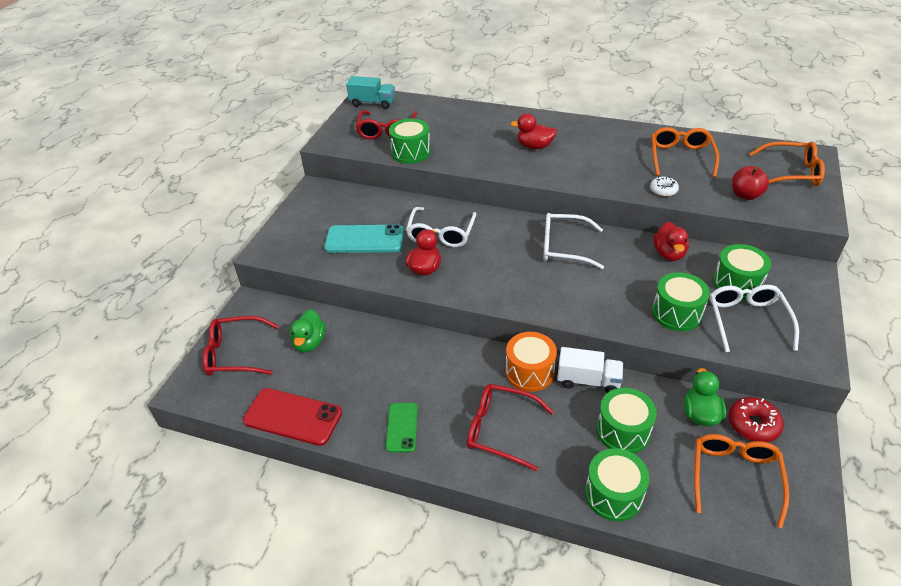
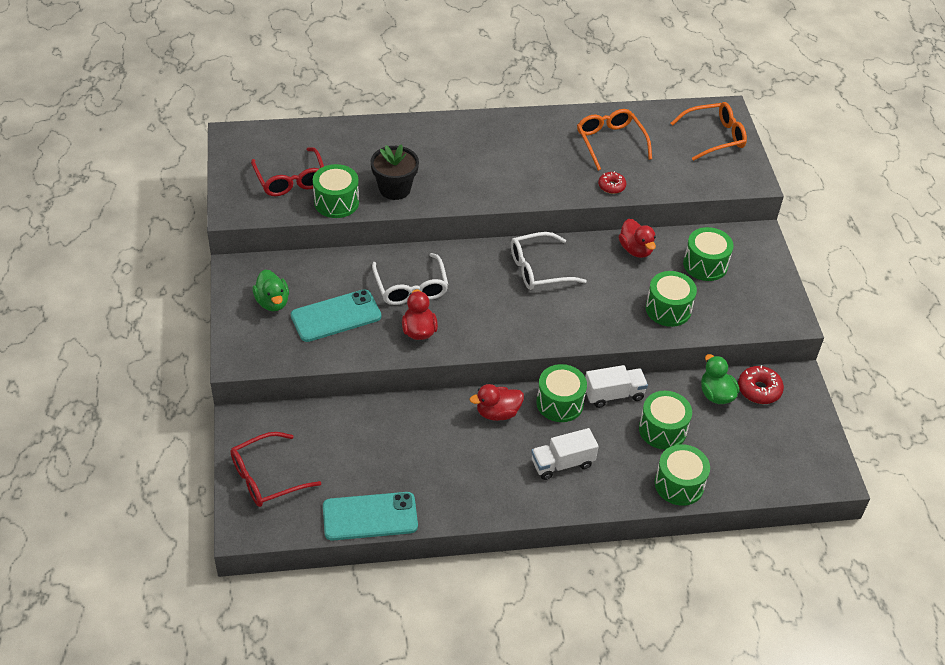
camera: 30 degrees left, 5 degrees up
(293, 417) = (370, 516): red phone -> turquoise phone
(310, 342) = (335, 441): green duck -> green duck (272, 302)
(372, 103) = (246, 144): turquoise truck -> none
(402, 427) = (477, 491): green phone -> none
(464, 153) = (394, 189): none -> black flower pot
(500, 430) = (562, 463): red glasses -> white truck
(529, 372) = (560, 403): orange drum -> green drum
(534, 146) = (462, 163): red duck -> red duck (497, 413)
(663, 190) = (611, 186): white donut -> red donut
(734, 477) = (761, 438): orange glasses -> none
(745, 195) = (685, 173): red apple -> none
(747, 320) = (727, 298): white glasses -> none

